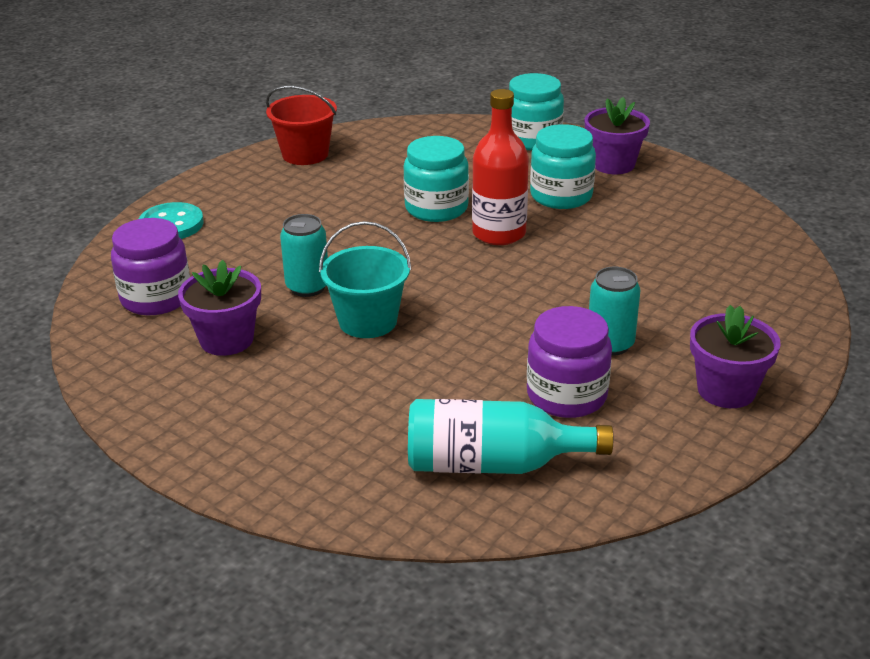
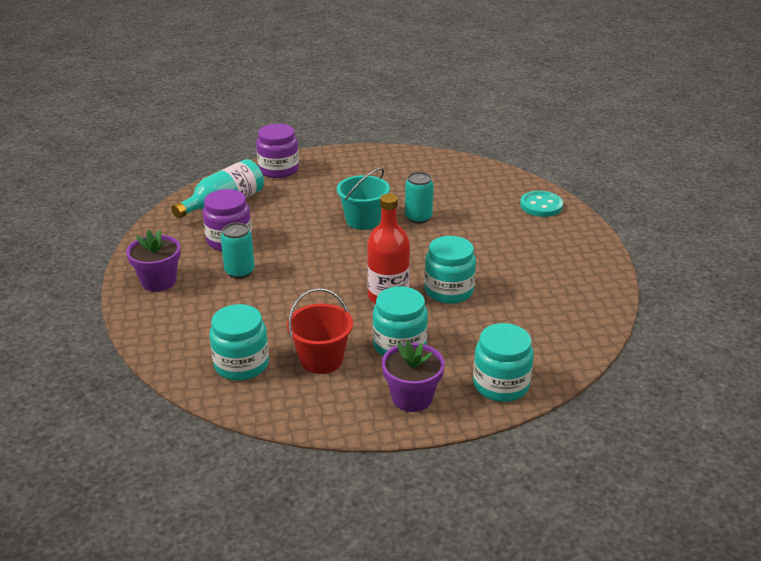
camera: 130 degrees right, 0 degrees up
(156, 298) = (464, 180): purple jar -> purple jar (278, 170)
(226, 340) = (402, 184): purple flower pot -> none
(305, 154) = (590, 278): red bucket -> red bucket (321, 359)
(728, 254) = (241, 364): none -> turquoise jar

